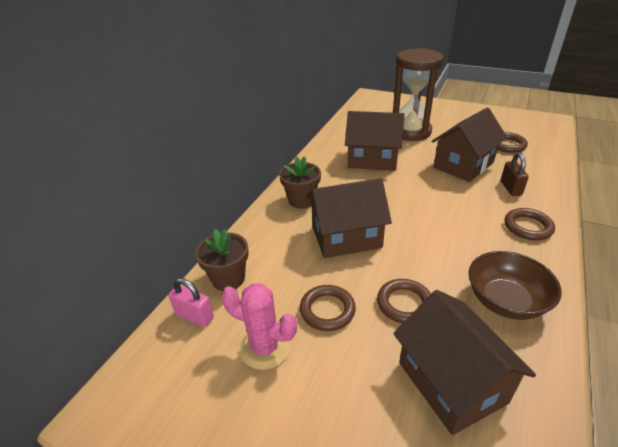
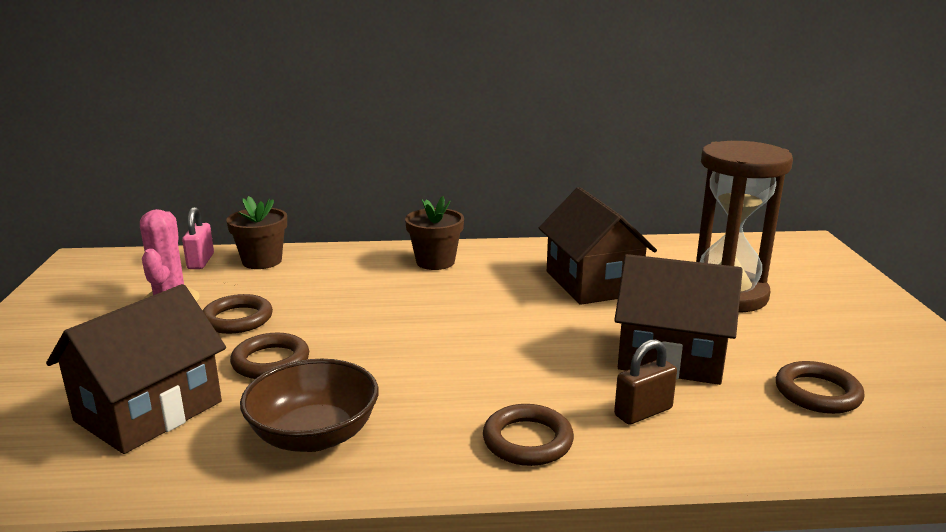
camera: 60 degrees right, 15 degrees down
(346, 237) = (379, 303): brown house -> none

